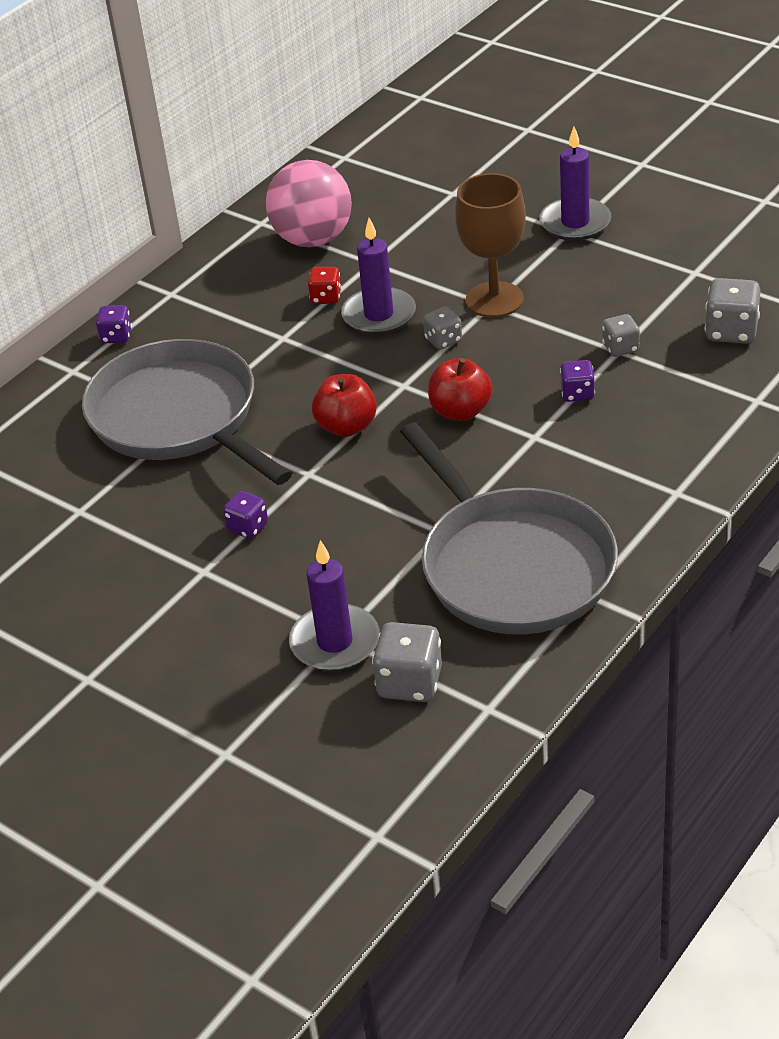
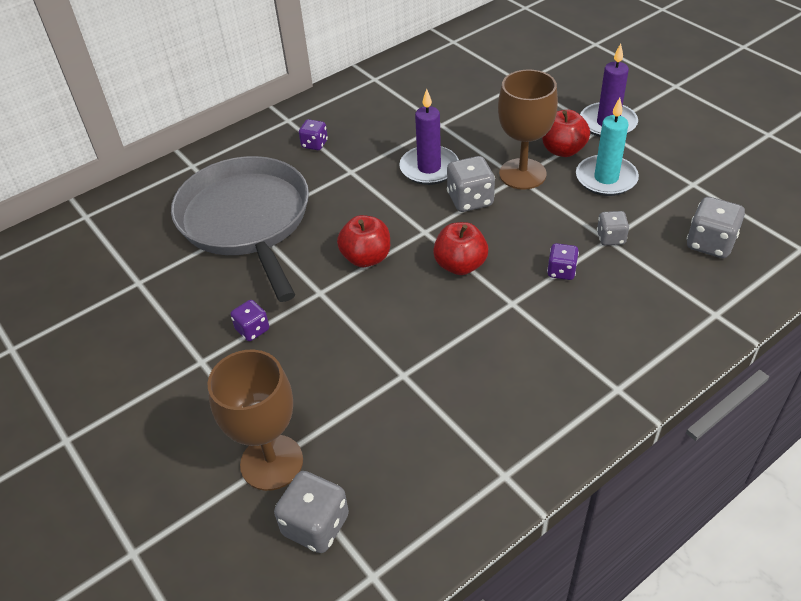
camera: 15 degrees right, 5 degrees up
(116, 336) = (235, 145): purple dice -> purple dice (314, 144)
(313, 239) = (405, 98): pink ball -> none
(326, 297) = (396, 146): red dice -> none
(335, 642) = (271, 462): purple candle -> brown goblet
(443, 340) = (470, 200): grey dice -> grey dice, size x1.61
(513, 566) = (450, 426): grey pan -> none
(532, 264) = (563, 150): none -> red apple
(594, 286) = (606, 178): none -> turquoise candle

